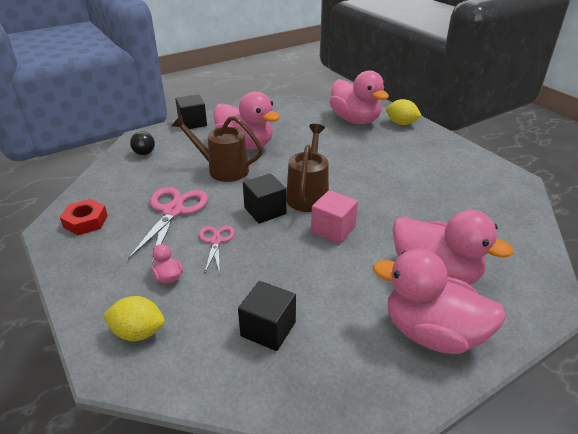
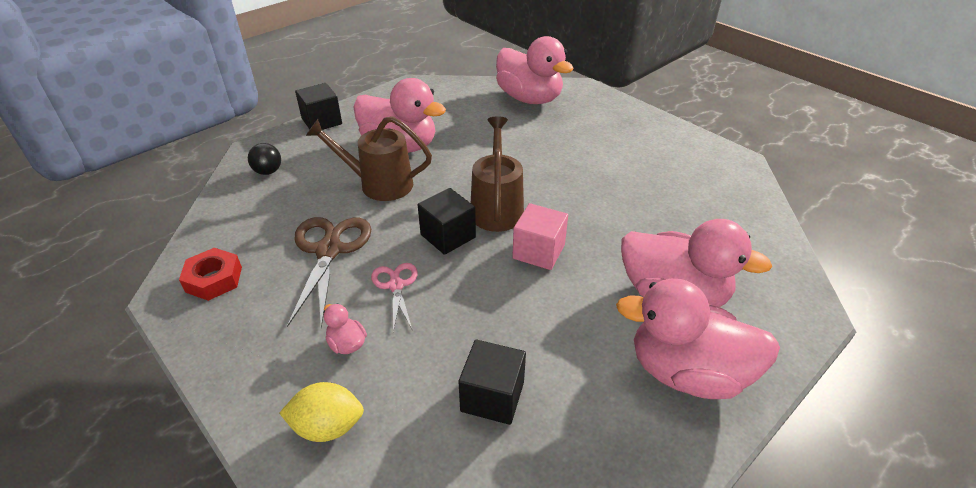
camera: 10 degrees left, 5 degrees up
(173, 211) = (329, 251): pink scissors -> brown scissors
(401, 123) = (586, 98): yellow lemon -> none

